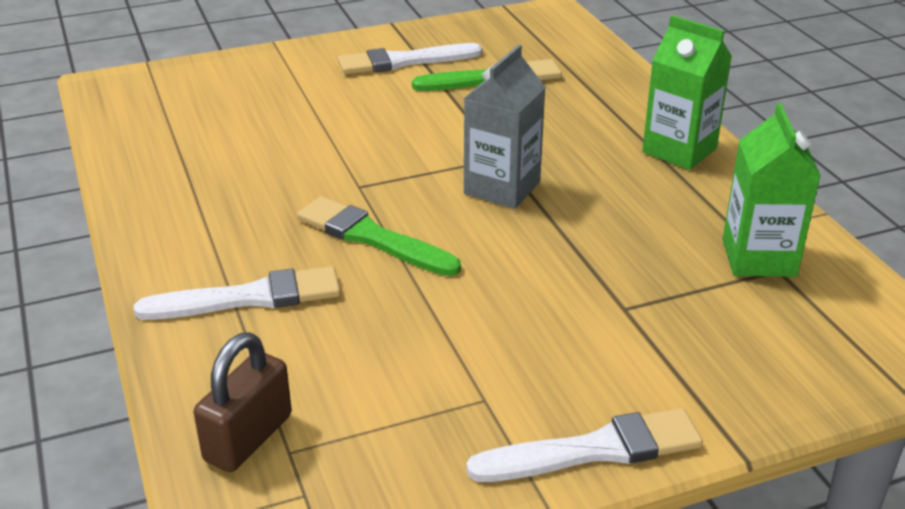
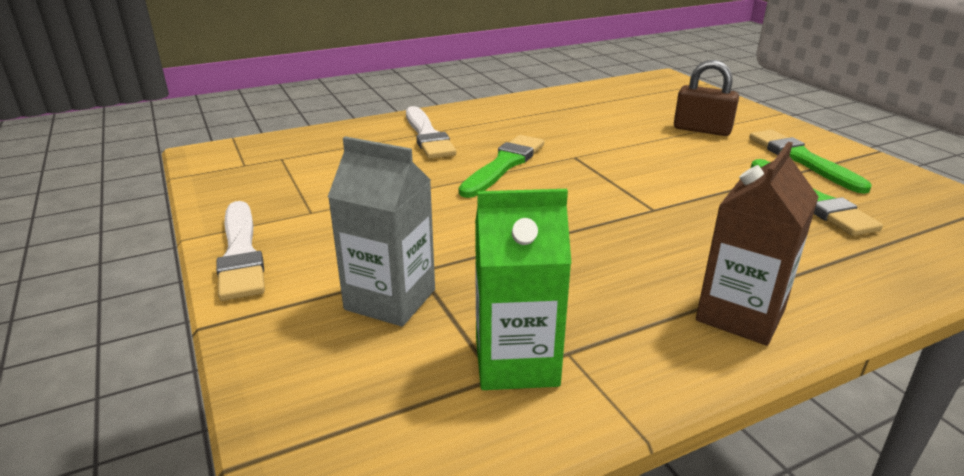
camera: 85 degrees right, 5 degrees down
(248, 438) = (296, 147): brown padlock -> brown padlock (702, 130)
(403, 61) = (802, 159): white brush -> green brush
(502, 188) = (598, 210): grey carton -> grey carton (390, 299)
(679, 150) = (740, 315): green carton -> brown carton

